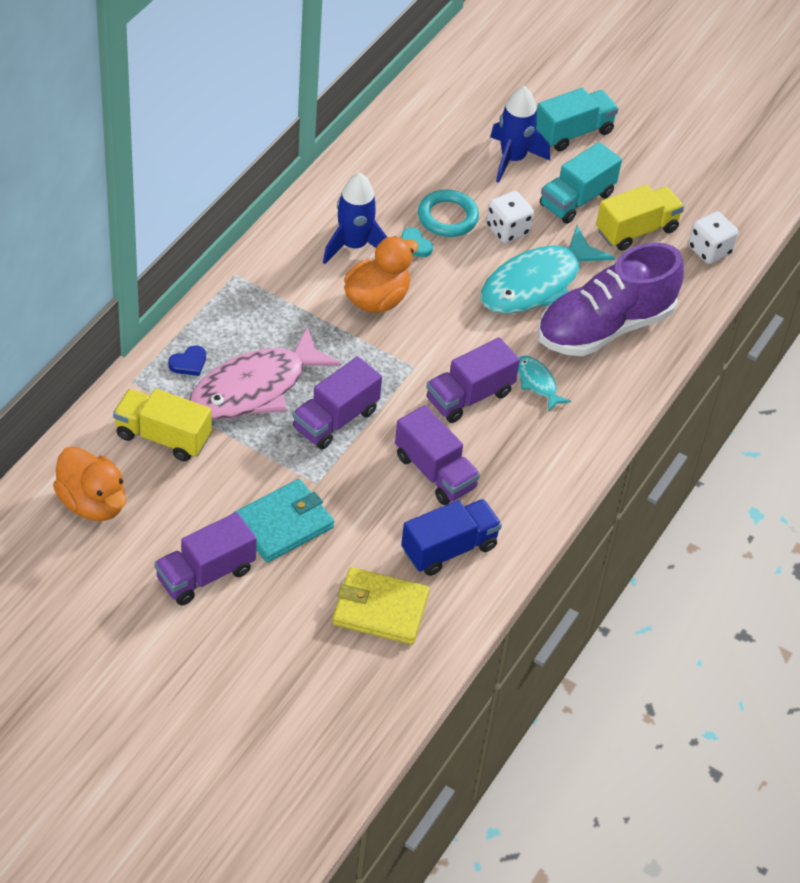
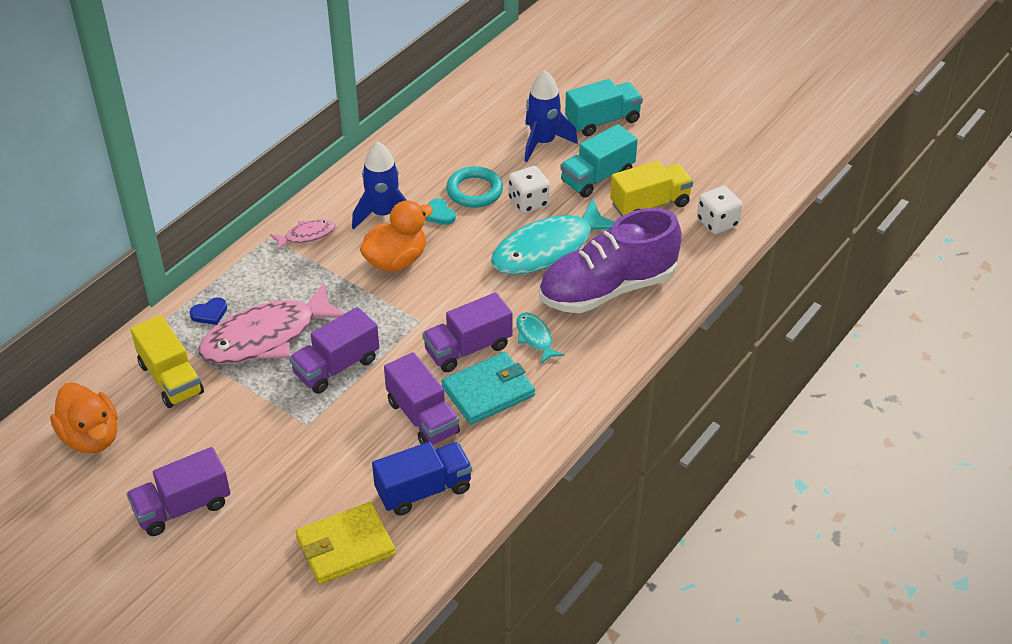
camera: 10 degrees right, 5 degrees down
(163, 437) = (171, 378): yellow truck -> yellow truck turned 150 degrees counterclockwise
(275, 272) = (307, 235): none -> pink fish
(283, 524) = (267, 462): turquoise wallet -> turquoise wallet (488, 391)
(380, 609) = (345, 546): yellow wallet -> yellow wallet turned 45 degrees counterclockwise

